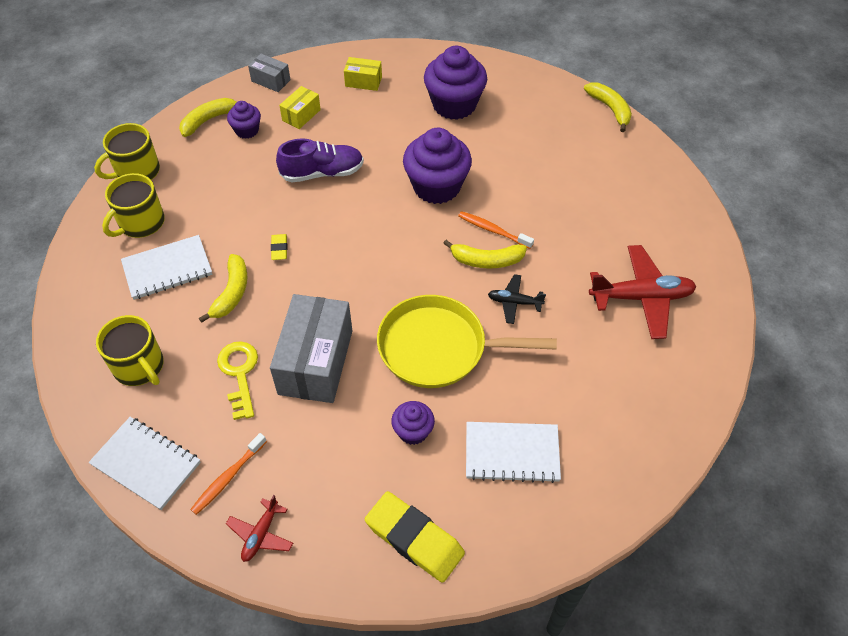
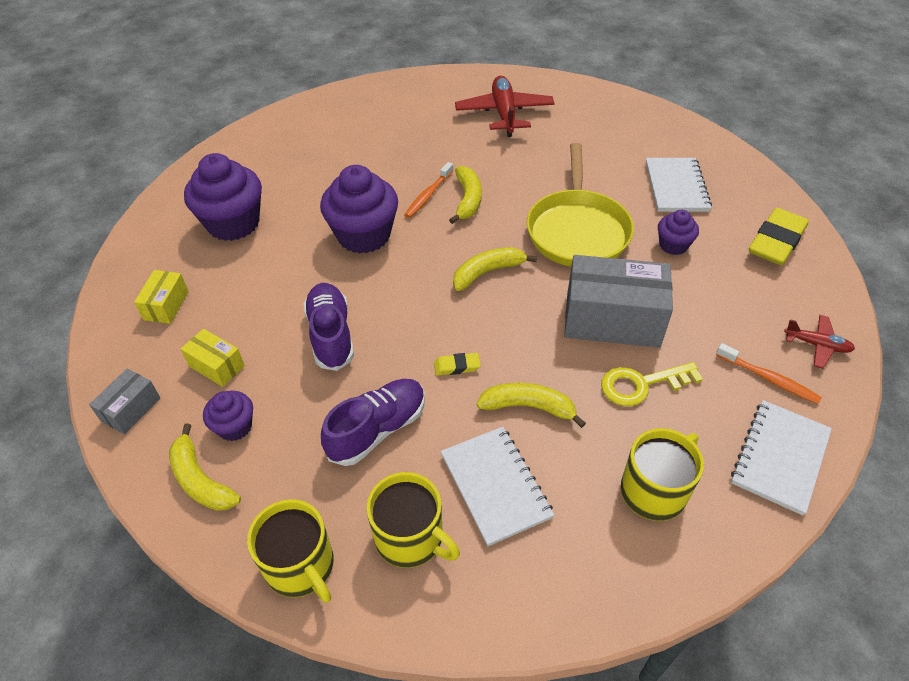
camera: 90 degrees left, 5 degrees down
(229, 203) = (377, 430): none -> purple shoe
(514, 302) = (517, 183): black plane -> none
(610, 109) = (268, 117): yellow banana -> yellow banana (487, 272)

